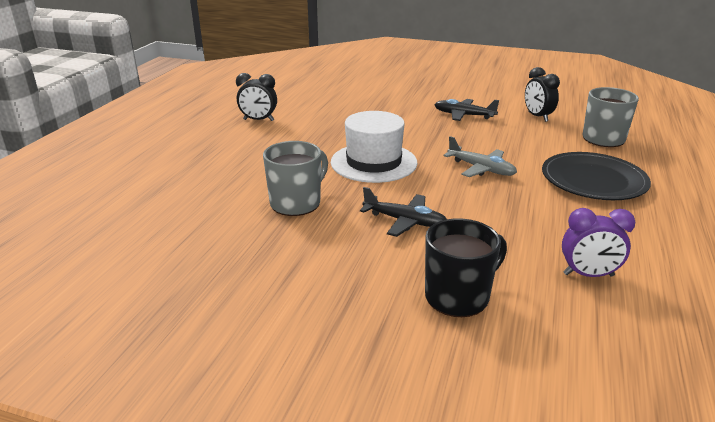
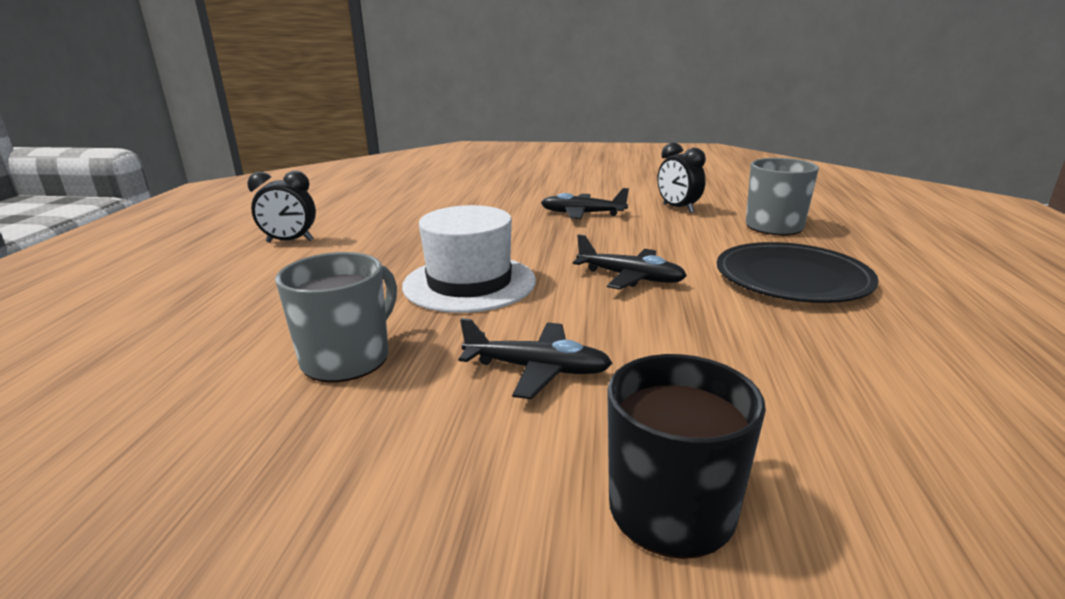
camera: 10 degrees left, 5 degrees down
(481, 169) = (630, 277): grey plane -> black plane
(588, 275) = (874, 429): purple clock -> none

